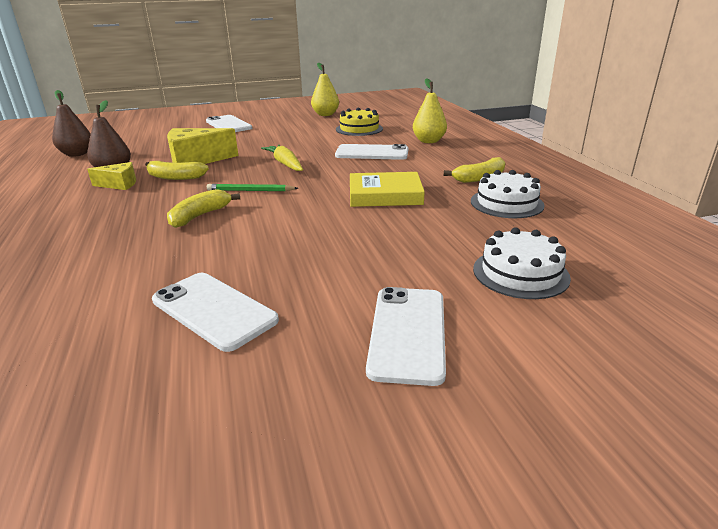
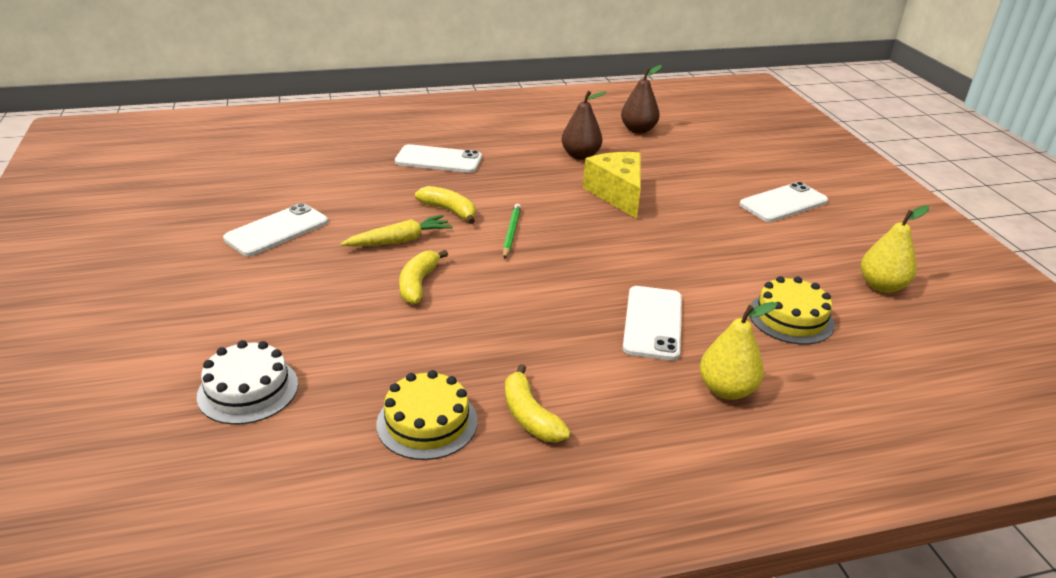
camera: 90 degrees right, 5 degrees up
(119, 184) = (541, 164): yellow cheese -> none
(175, 177) = (559, 188): yellow banana -> yellow banana (418, 284)
(285, 164) = (602, 252): yellow carrot -> yellow carrot (399, 241)
(385, 195) = (480, 322): yellow book -> none
(408, 333) = (196, 310): white phone -> white phone (438, 160)
(506, 203) = (427, 422): white cake -> yellow cake

